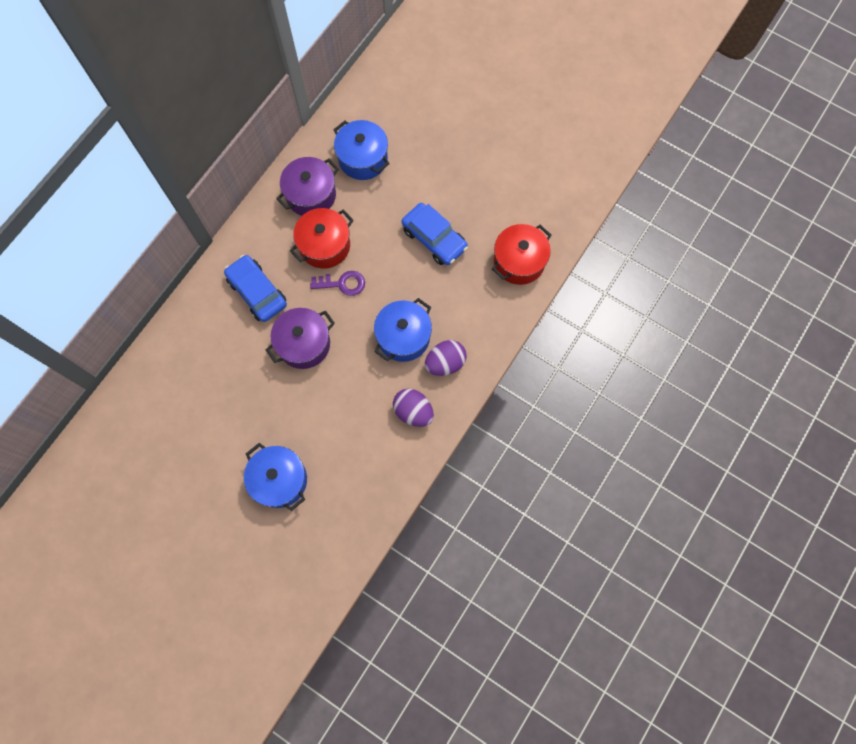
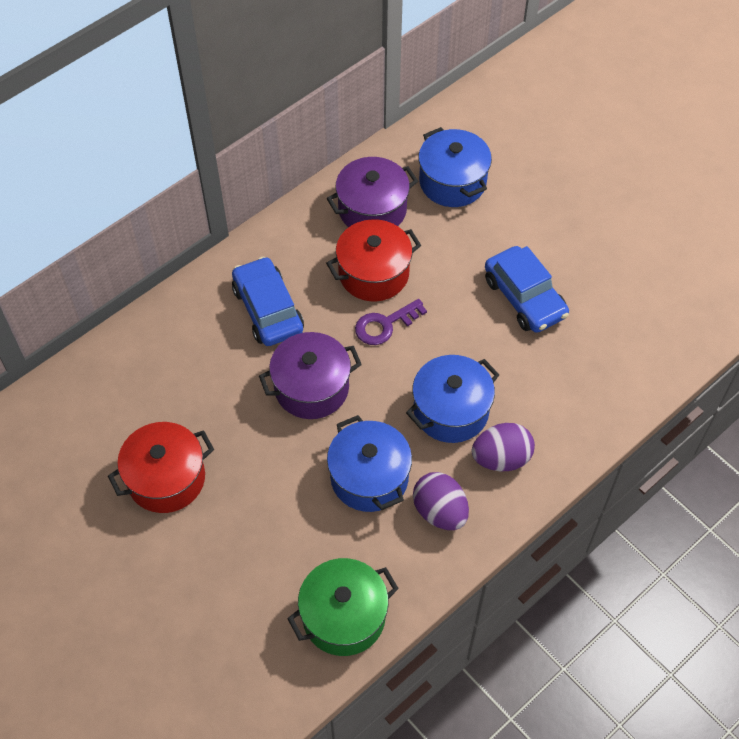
camera: 15 degrees right, 15 degrees down
(279, 480) = (227, 556): blue pot -> blue pot (369, 477)
(342, 283) = (385, 325): purple key -> purple key turned 135 degrees clockwise
(368, 501) = (344, 616): none -> green pot
(519, 261) = (636, 352): red pot -> red pot (166, 478)

